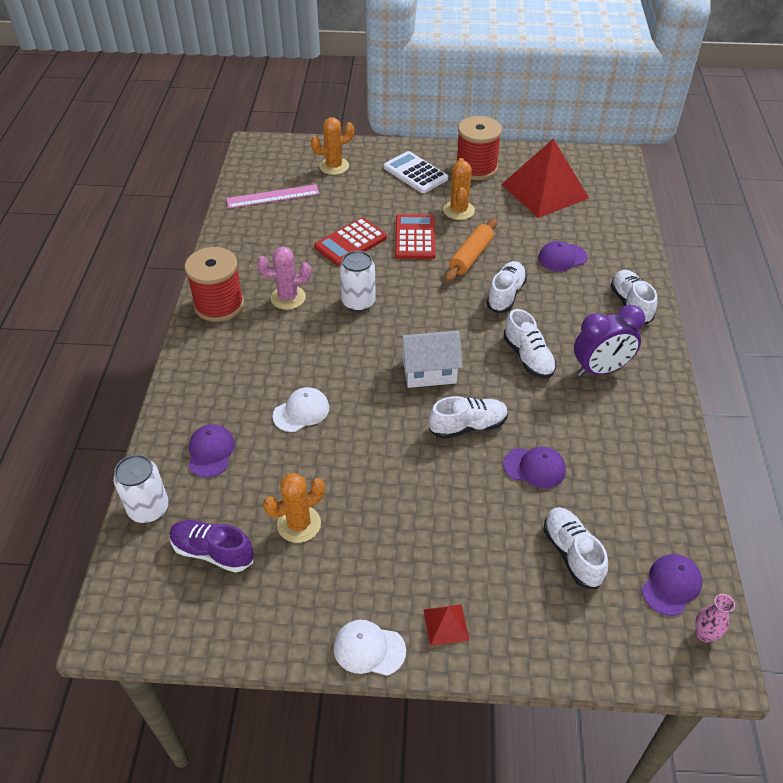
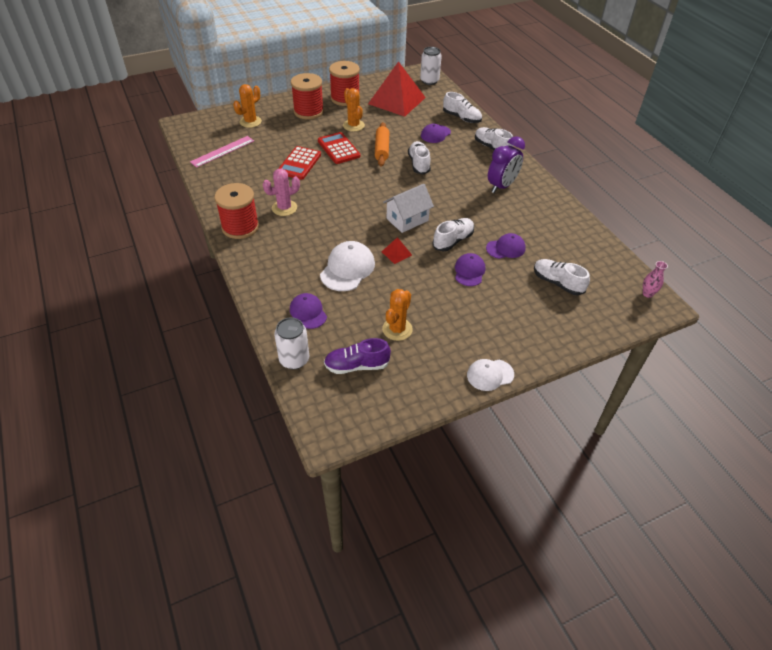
camera: 30 degrees left, 0 degrees up
(301, 411) = (347, 269): white cap -> white cap, size x1.55
(358, 302) = (333, 196): white can -> white can (429, 81)
(415, 173) = (308, 111): white calculator -> red spool
(446, 624) = (521, 344): red pyramid -> red pyramid (396, 253)
(528, 357) = (458, 193): white shoe -> white shoe (461, 118)
(671, 585) = (616, 278): purple cap -> purple cap (469, 271)

